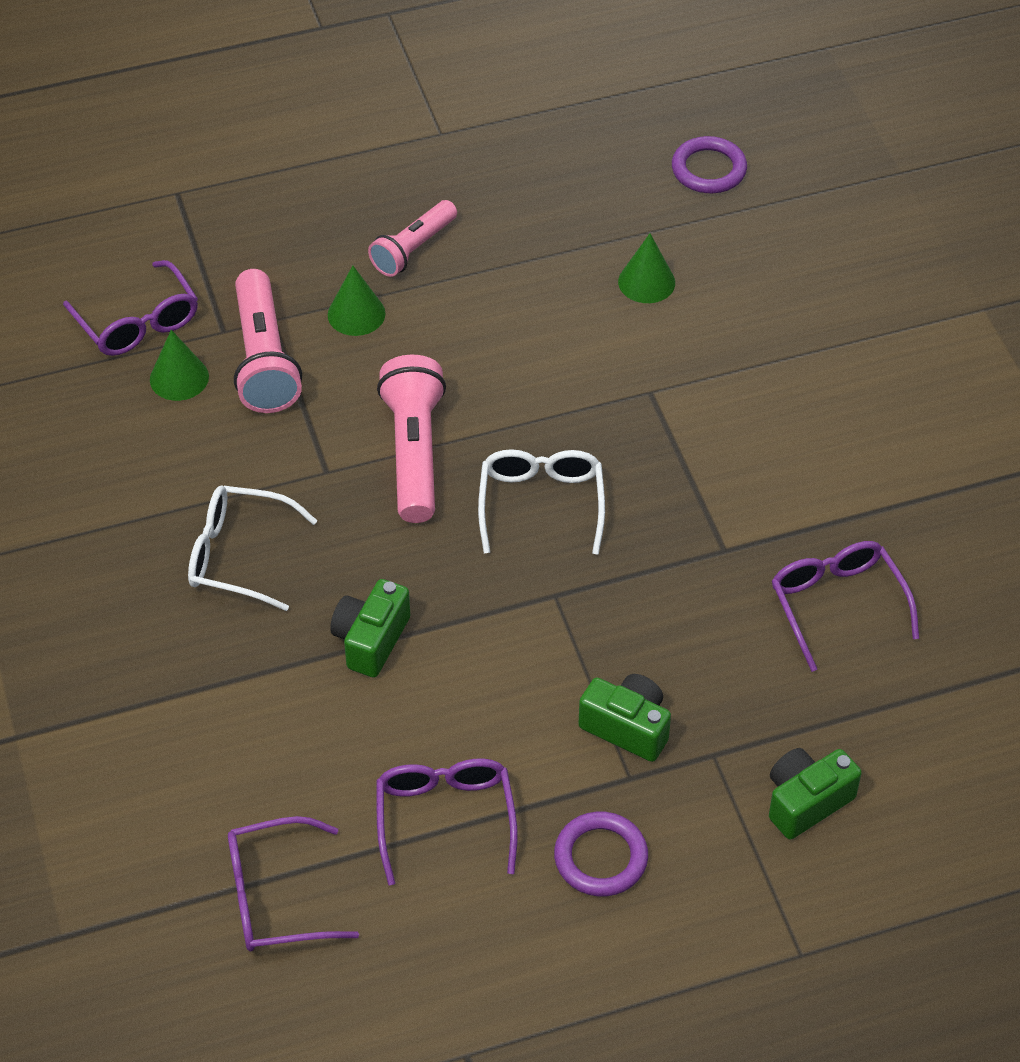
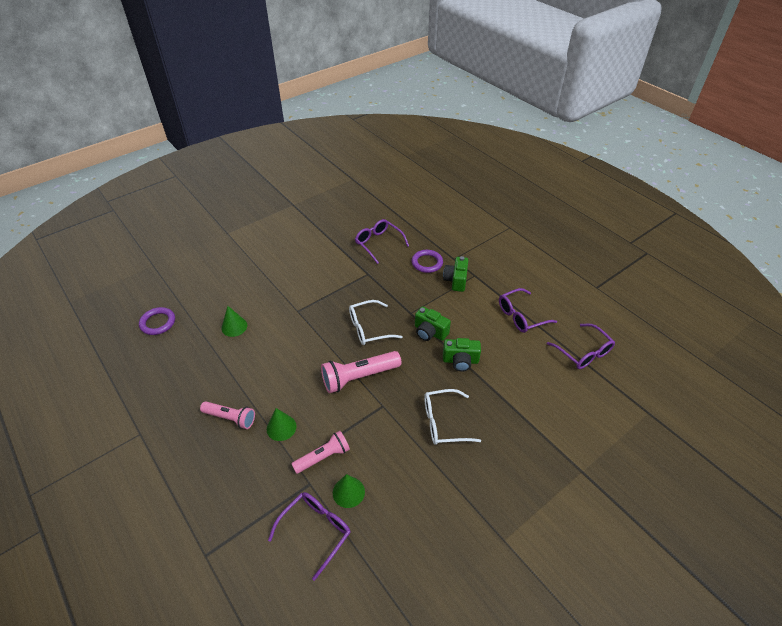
camera: 110 degrees left, 5 degrees down
(238, 555) = (443, 422): white glasses -> white glasses turned 90 degrees clockwise
(264, 359) = (323, 457): pink flashlight -> pink flashlight, size x0.65
(600, 857) = (508, 275): purple ring -> purple ring (427, 263)
(806, 802) = (458, 236): green camera -> green camera (430, 332)
(837, 604) = (378, 243): purple glasses -> purple glasses turned 90 degrees clockwise

